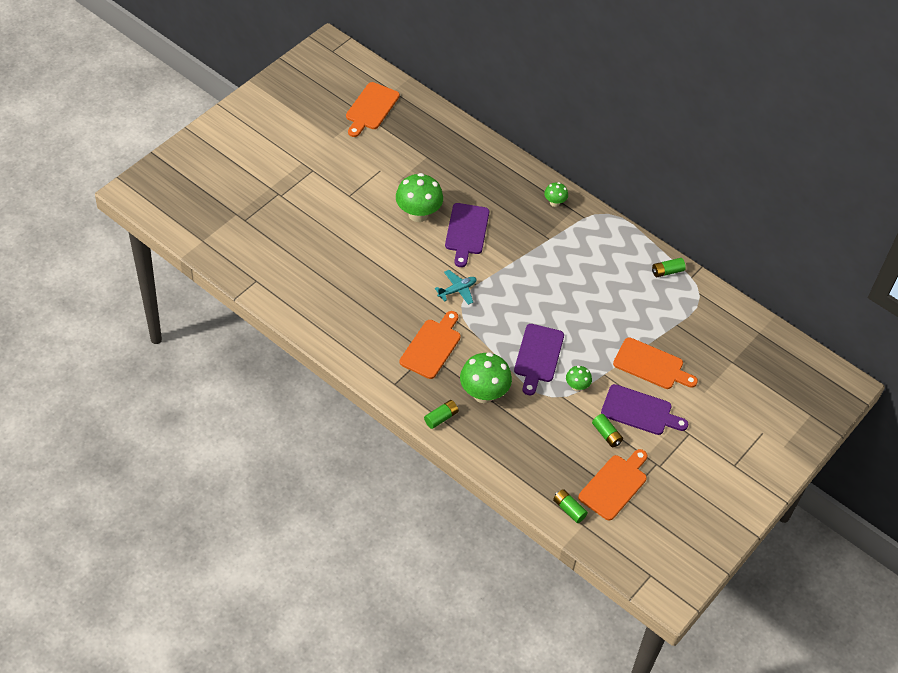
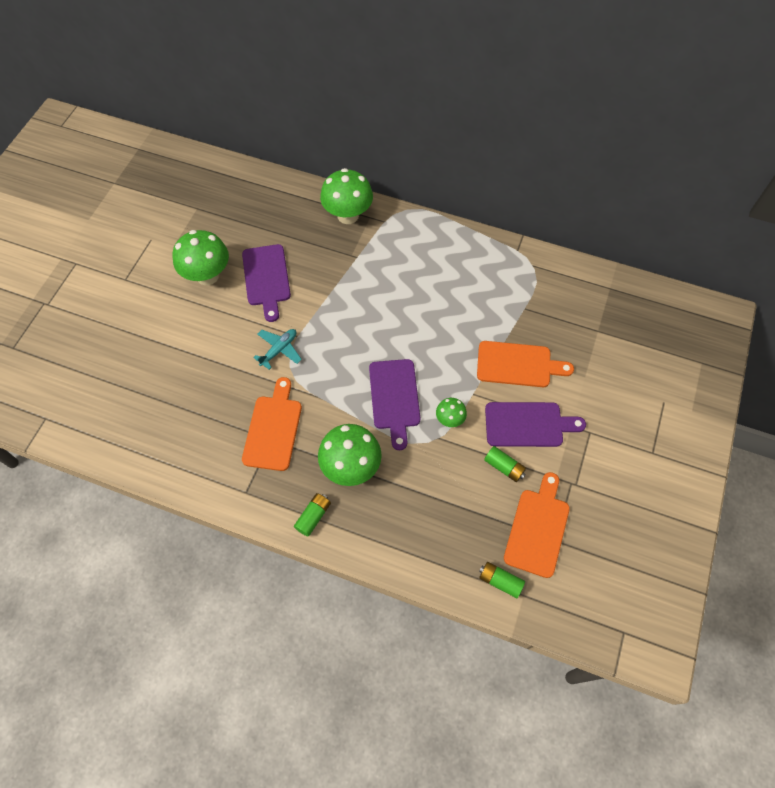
camera: 15 degrees left, 10 degrees up
(371, 108) = (120, 174): orange cutting board -> none
(554, 202) = (348, 215): green mushroom -> green mushroom, size x1.95
(667, 271) = (491, 252): green battery -> none

